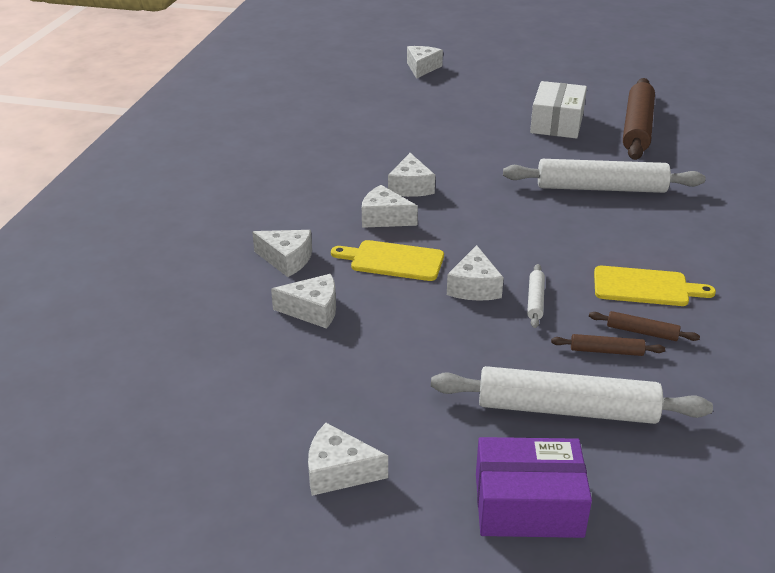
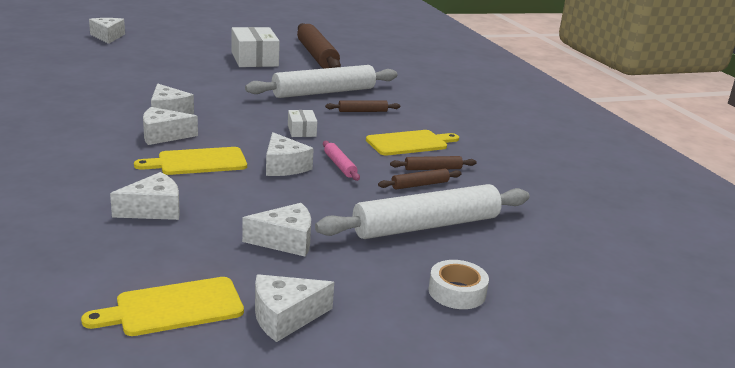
camera: 35 degrees left, 10 degrees down
(255, 427) = (173, 308): none -> yellow cutting board
(286, 260) = (93, 179): white cheese -> white cheese (285, 241)
(528, 504) = (457, 292): purple box -> white tape
(530, 241) = (301, 131): none -> white box
(535, 300) = (340, 165): white rolling pin -> pink rolling pin
(625, 226) = (362, 111): none -> brown rolling pin

